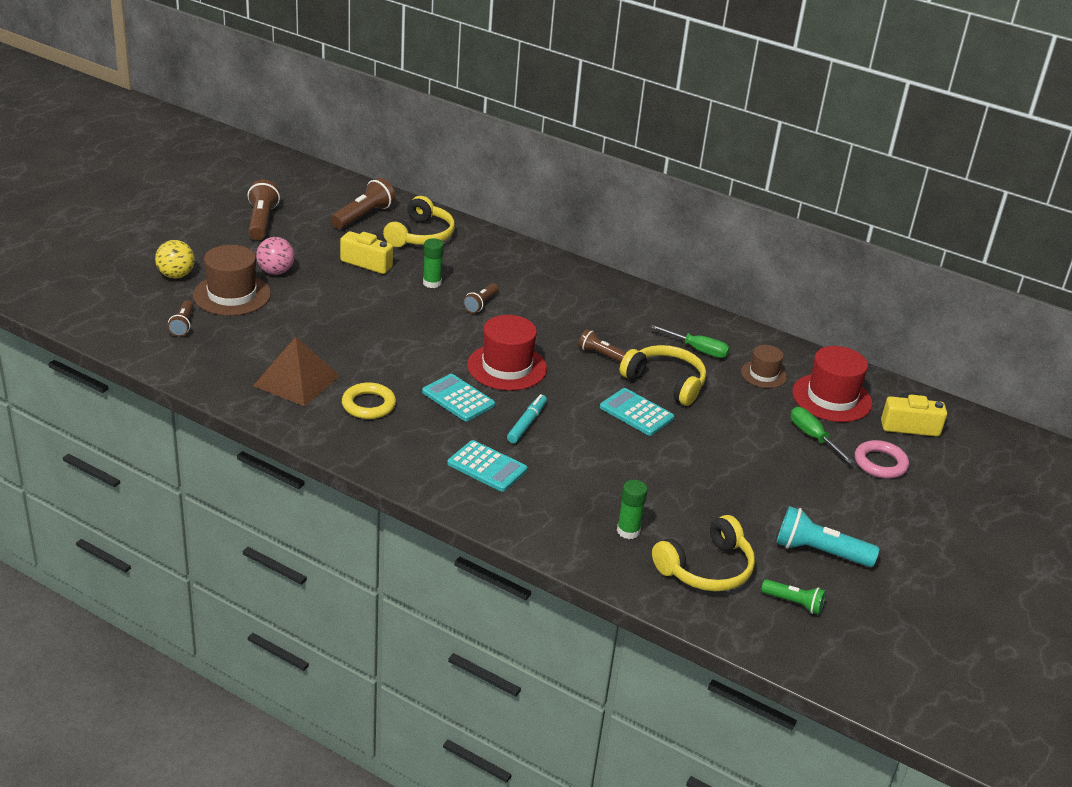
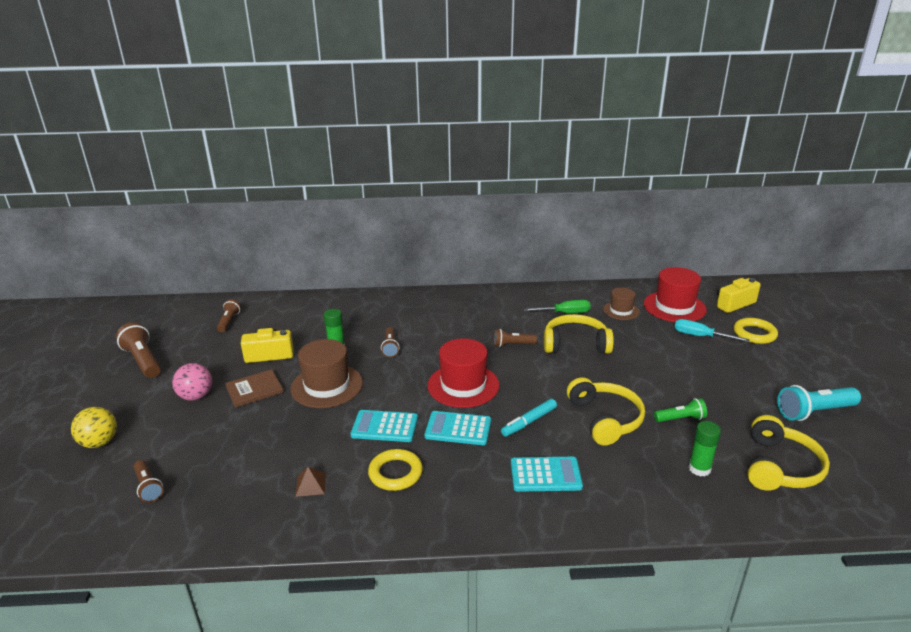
camera: 30 degrees left, 5 degrees down
(232, 295) = (173, 435): brown hat -> brown hat (327, 386)
(296, 380) = (311, 485): brown pyramid -> brown pyramid, size x0.44
(326, 287) = (254, 390): none -> brown book
(363, 216) = (229, 321): brown flashlight -> brown flashlight, size x0.61
(420, 235) = (289, 317): yellow headphones -> yellow headphones (605, 419)
(527, 423) = (529, 422): turquoise marker -> turquoise marker turned 120 degrees counterclockwise
(636, 413) = (586, 374): turquoise calculator -> turquoise calculator (384, 427)
(794, 603) = (857, 459): green flashlight -> green flashlight (680, 419)
(813, 437) = (700, 336): green screwdriver -> turquoise screwdriver
(880, 463) = (754, 334): pink ring -> yellow ring

